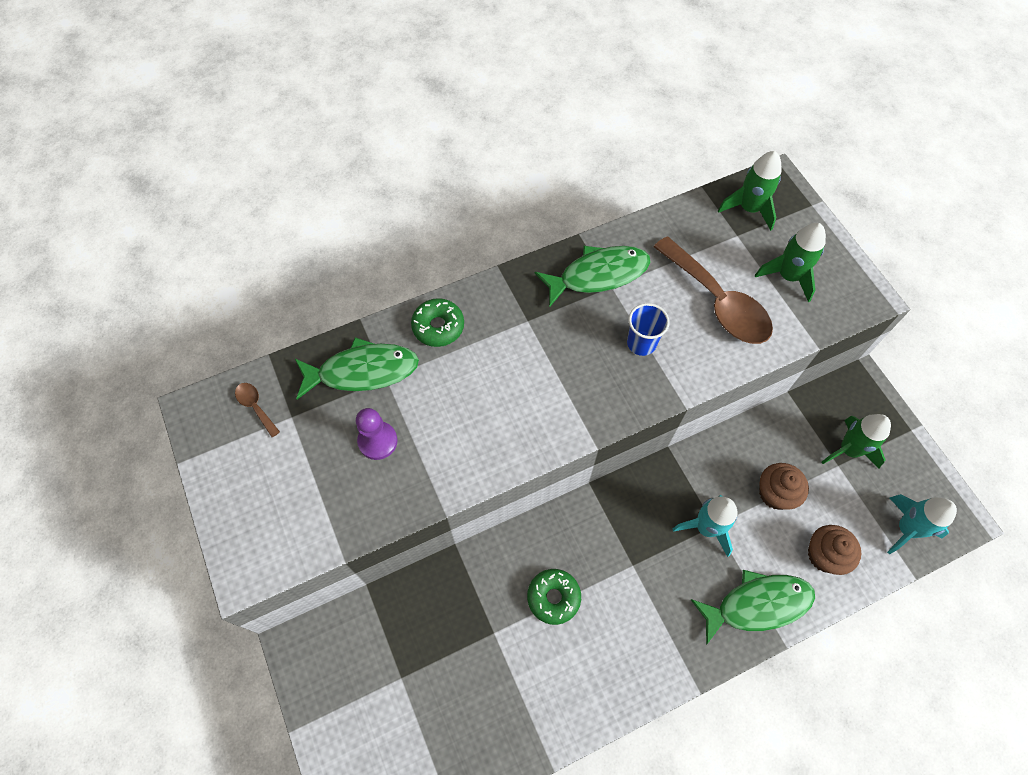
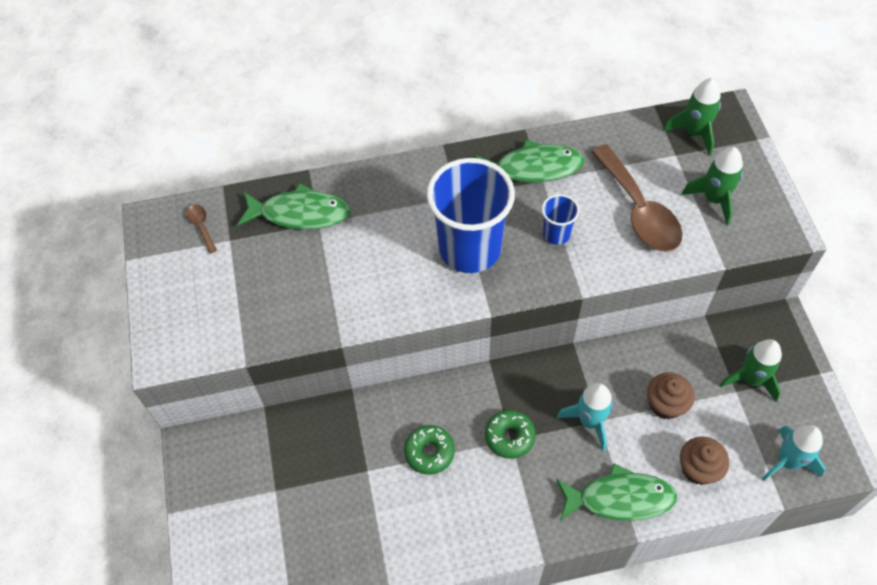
camera: 15 degrees right, 5 degrees down
(377, 441) = (298, 273): purple pawn -> none
(438, 327) = (376, 188): green donut -> green donut (509, 437)
(556, 377) = (470, 249): none -> blue cup

